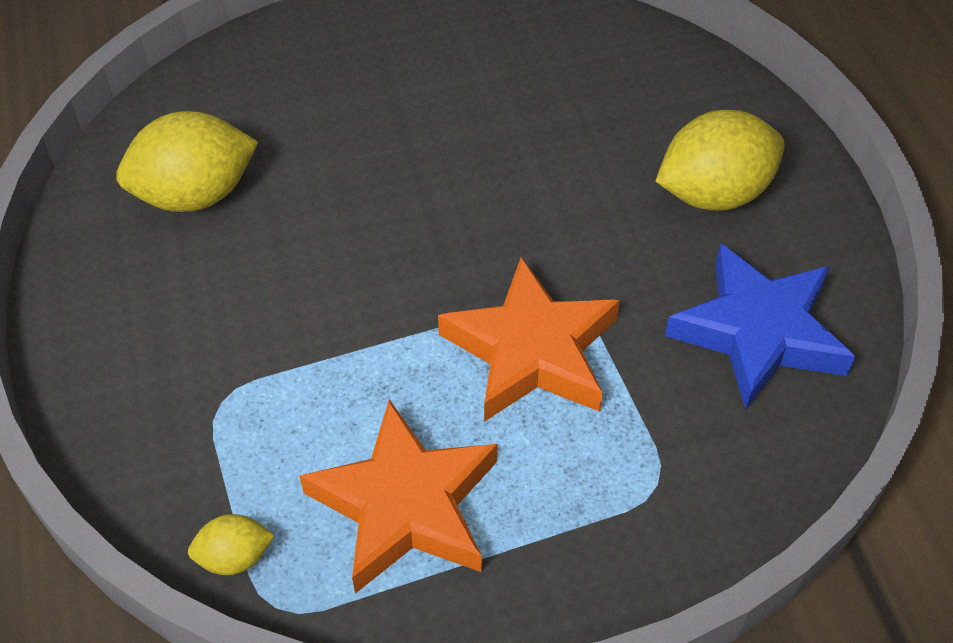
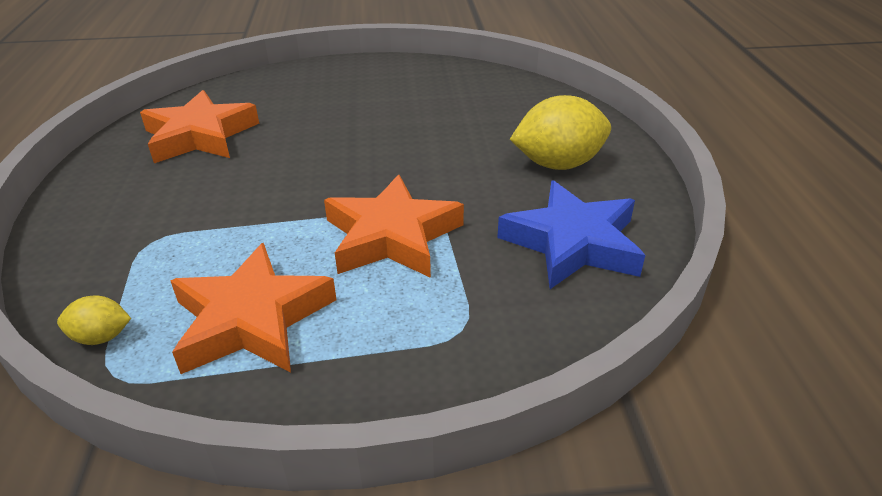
camera: 10 degrees right, 15 degrees down
(195, 195) = (200, 135): yellow lemon -> orange star

